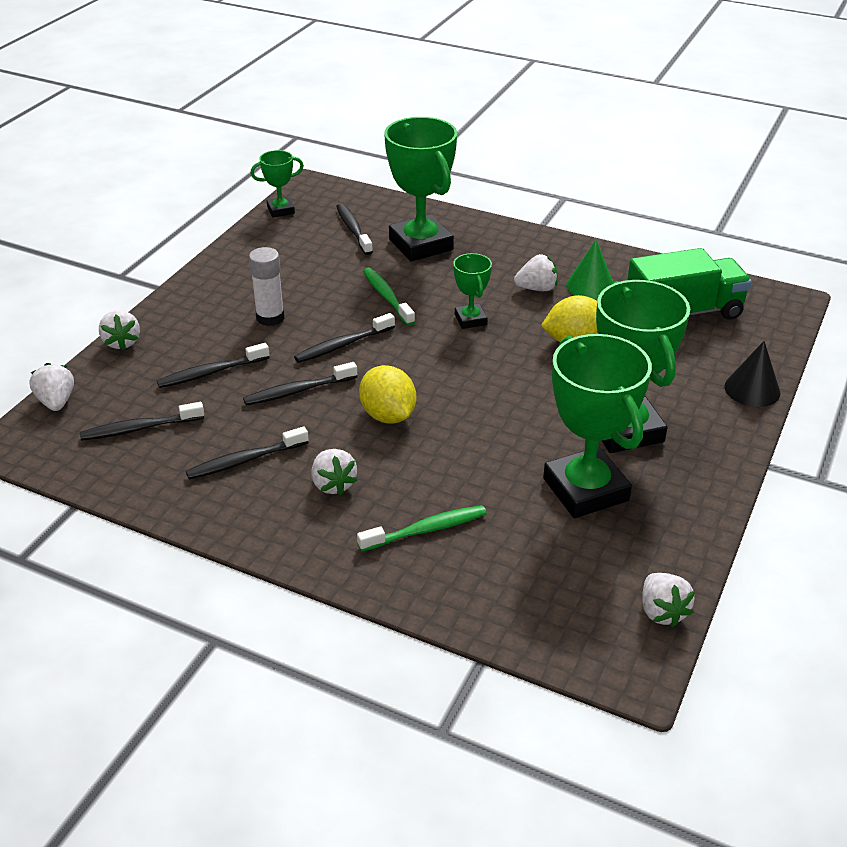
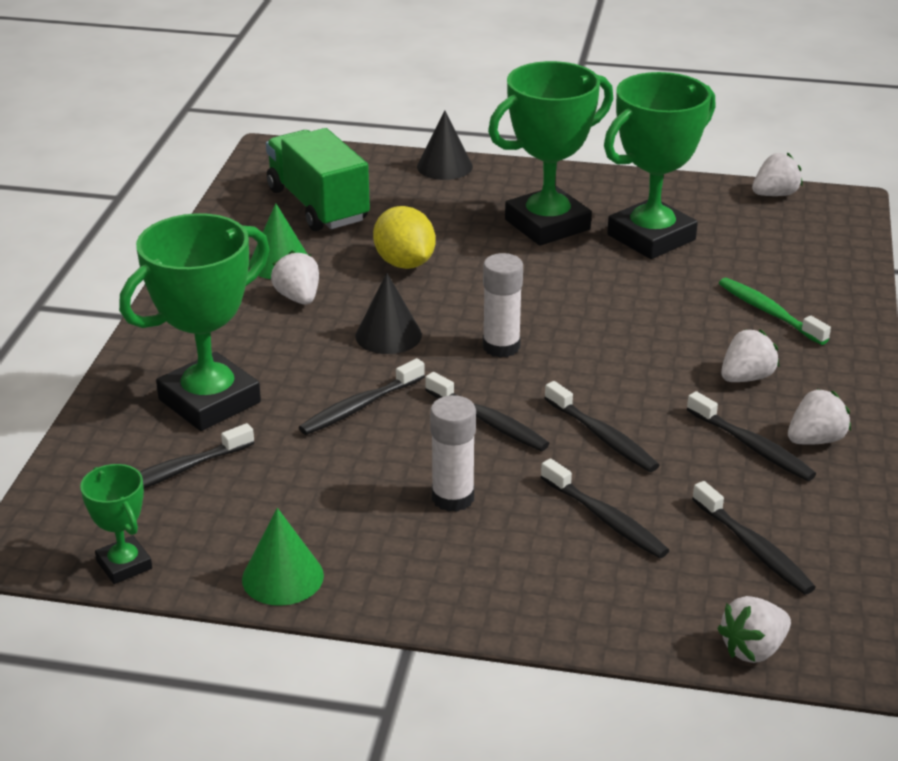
camera: 105 degrees left, 5 degrees down
(122, 342) = (582, 630): white strawberry -> white strawberry (815, 440)
(238, 253) = (282, 577): none -> green cone
(387, 297) = (359, 406): green toothbrush -> black toothbrush
(388, 415) = (610, 363): yellow lemon -> none
(434, 367) = (501, 347): none -> white glue stick
(470, 319) = (388, 335): green trophy -> black cone

